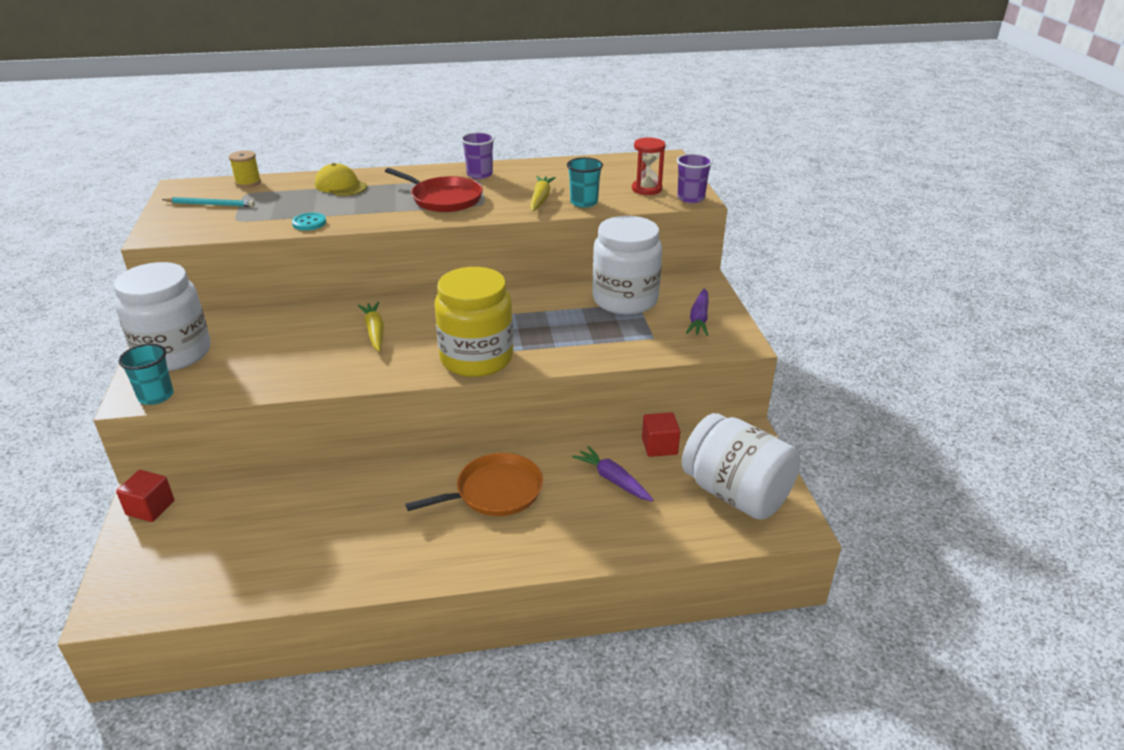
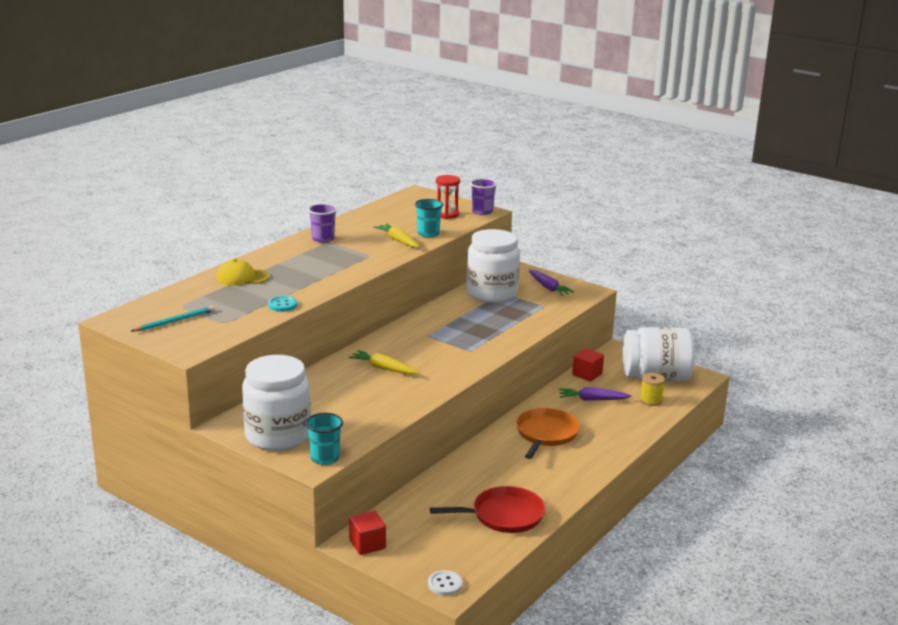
camera: 45 degrees left, 10 degrees down
(117, 598) = (445, 584): none -> white button
(248, 182) = (163, 299): yellow spool -> yellow spool (651, 400)
(444, 199) = (336, 261): red pan -> red pan (504, 515)
(476, 358) = (473, 355): yellow jar -> none

